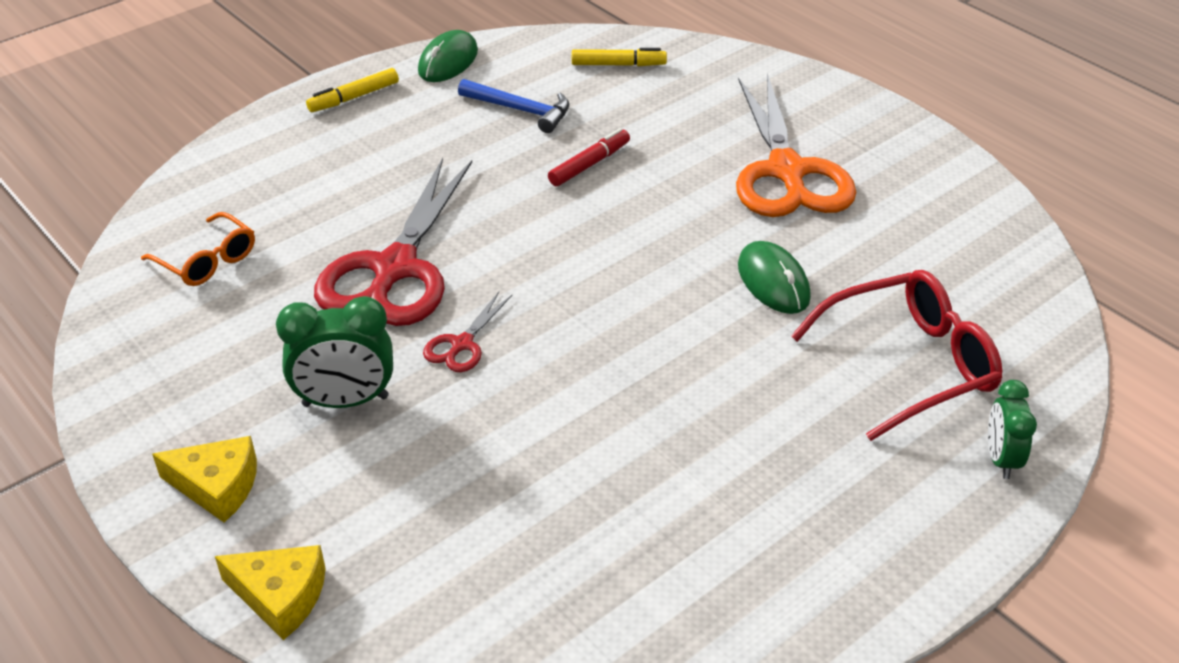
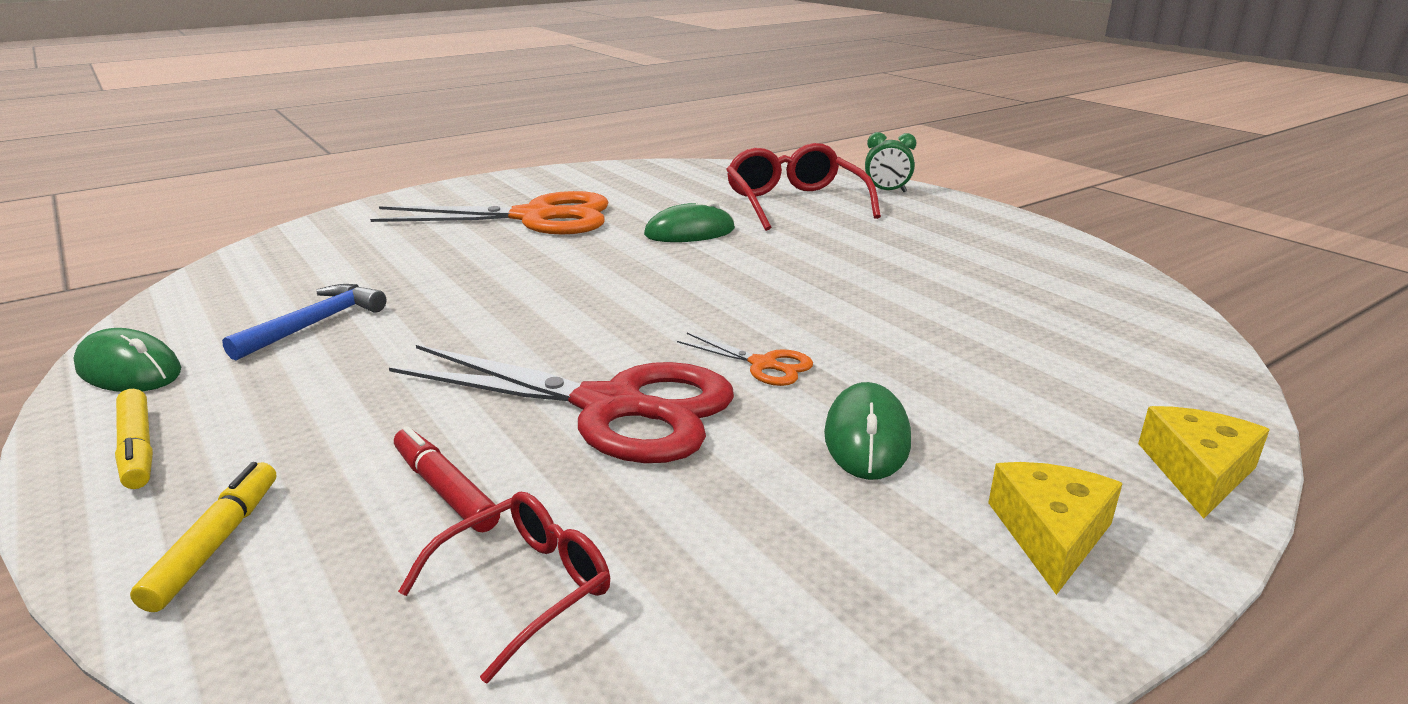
camera: 85 degrees left, 15 degrees down
(207, 261) = (524, 588): orange glasses -> red glasses
(345, 401) = (867, 437): green clock -> green mouse
(462, 344) = (763, 365): red scissors -> orange scissors
(589, 164) = (463, 291): red marker -> red marker (445, 489)
(618, 65) = (275, 270): yellow marker -> yellow marker (216, 544)

